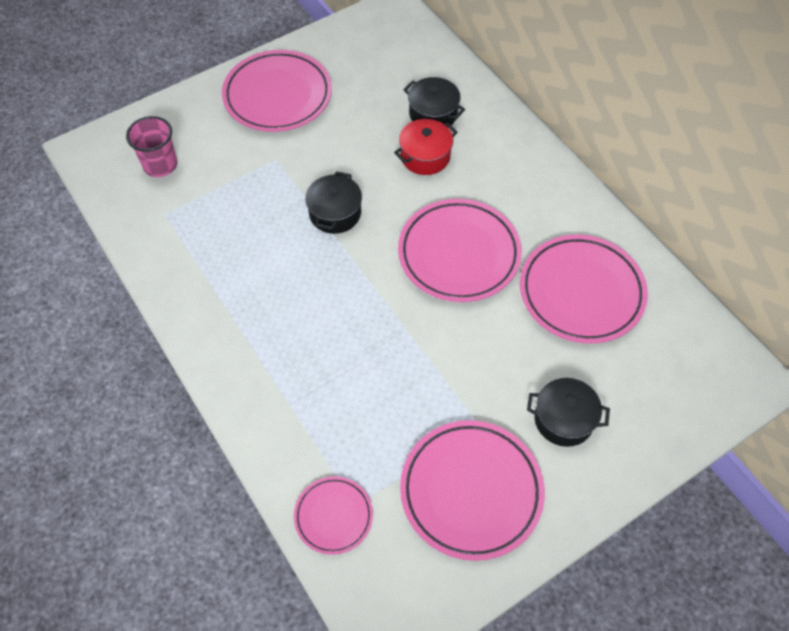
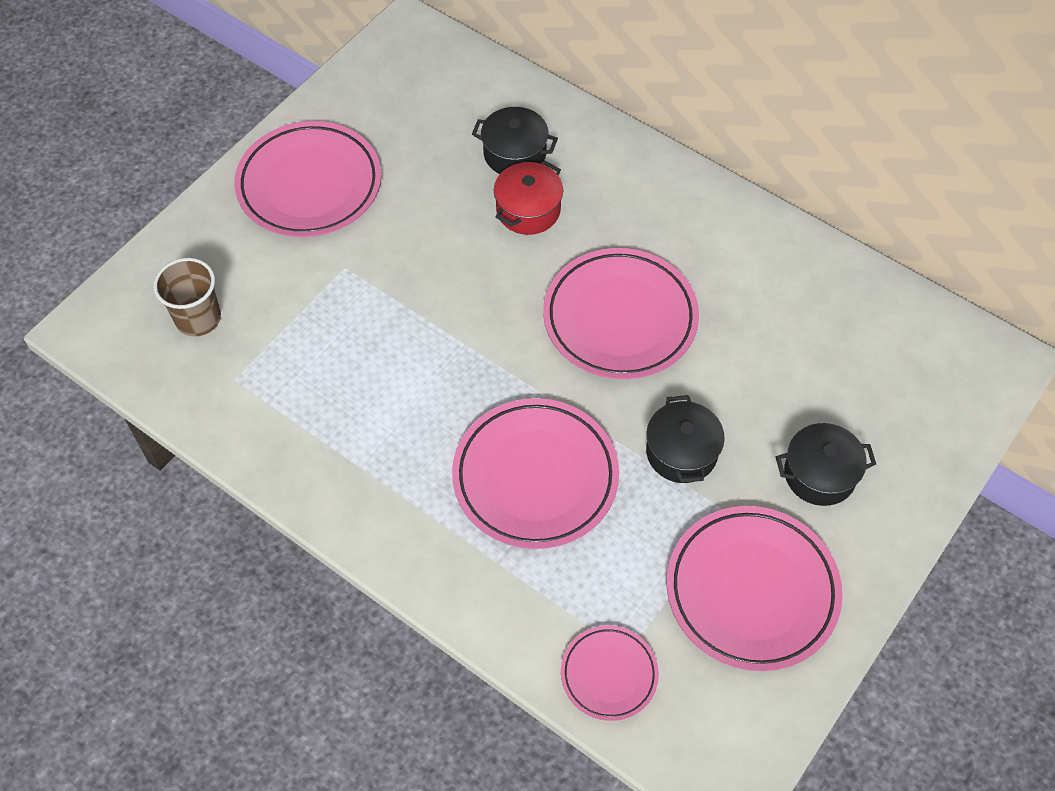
camera: 20 degrees left, 0 degrees up
(160, 165) = (198, 318): pink cup -> brown cup
(335, 213) = (449, 314): black pot -> black pot (681, 452)
(581, 292) = (779, 320): pink plate -> pink plate (535, 477)

